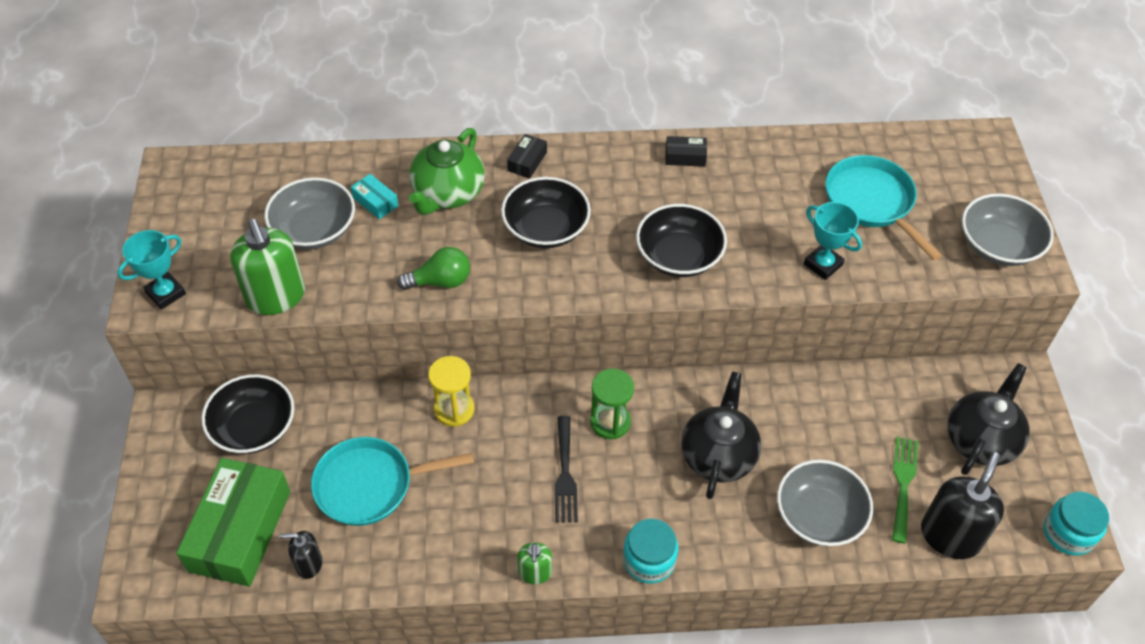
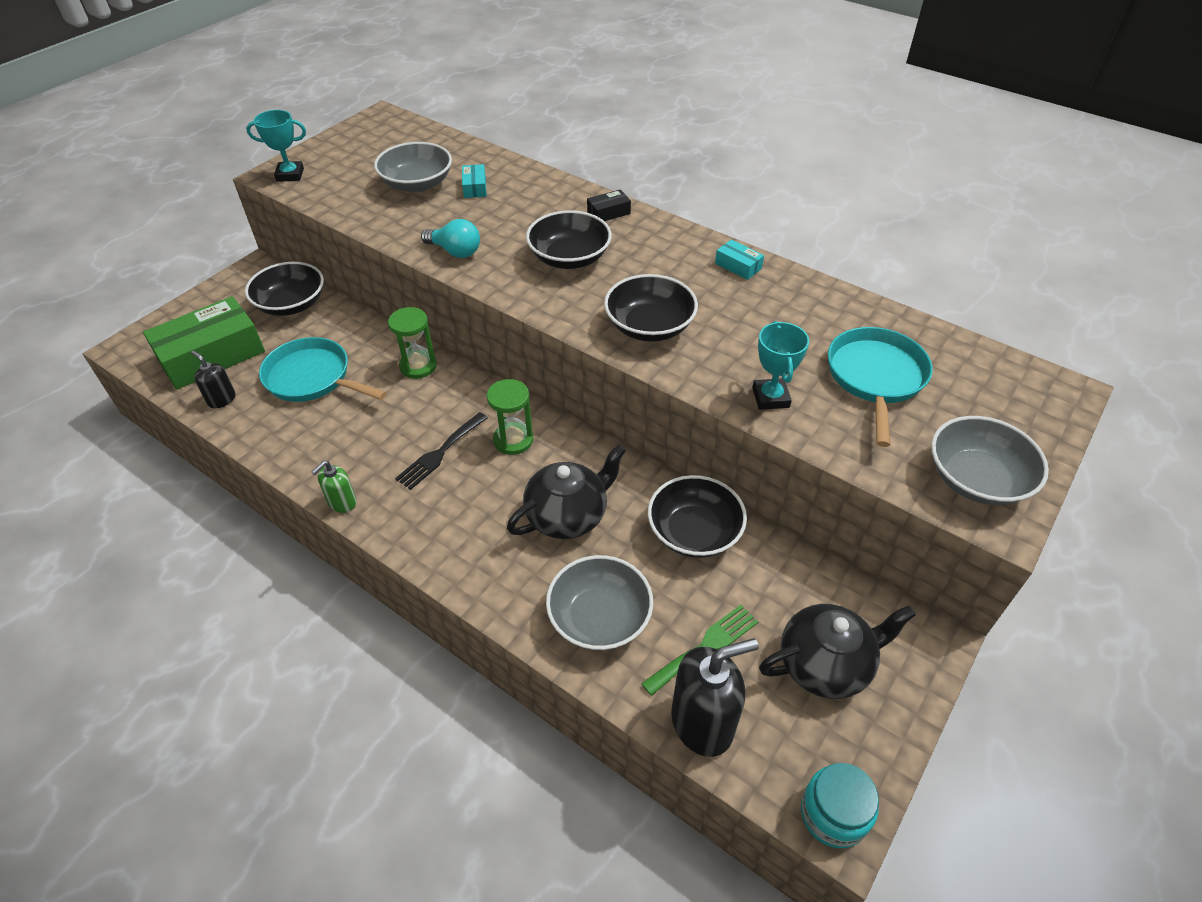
camera: 40 degrees right, 5 degrees down
(276, 297) = (345, 208): green soap dispenser -> none
(440, 281) = (455, 251): green light bulb -> turquoise light bulb
(447, 194) = (527, 205): green teapot -> none
(454, 409) = (418, 366): yellow hourglass -> green hourglass
(649, 560) = (428, 552): turquoise jar -> none
(685, 157) = (738, 266): black box -> turquoise box
(815, 404) = (694, 532): none -> black bowl

